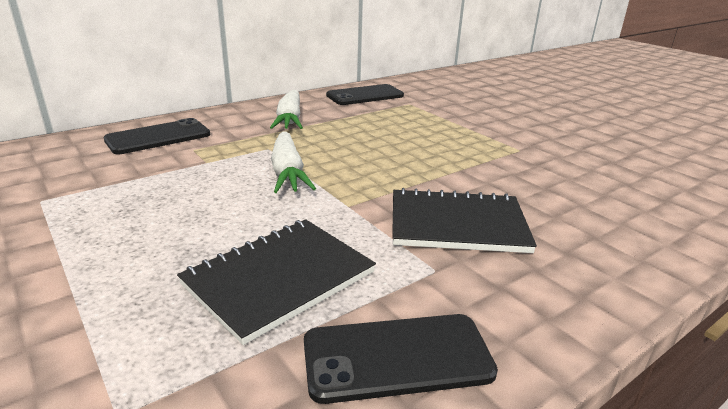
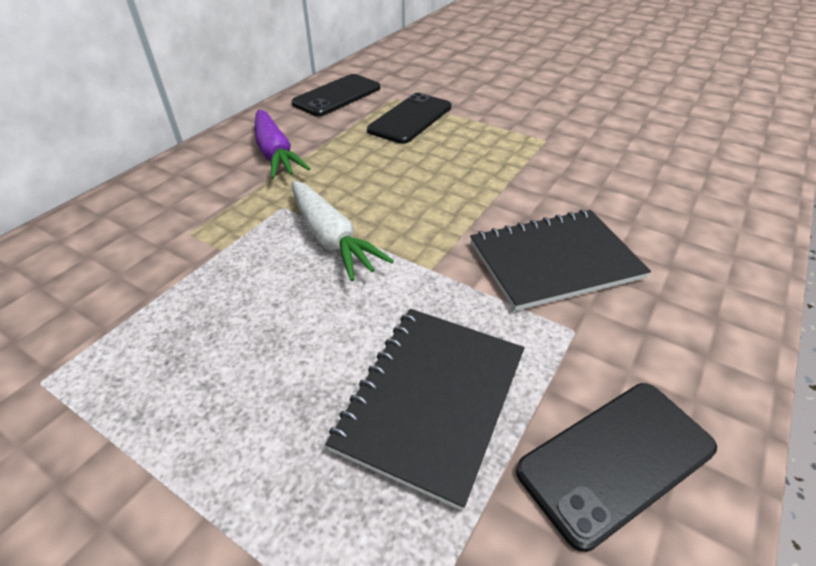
camera: 20 degrees left, 15 degrees up
(158, 137) = (127, 225): black phone -> black phone (410, 119)
(290, 119) = (275, 153): white carrot -> purple carrot

